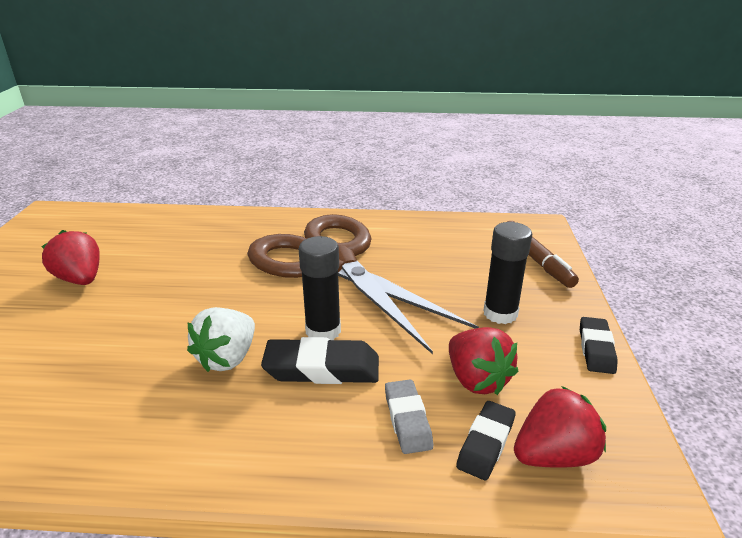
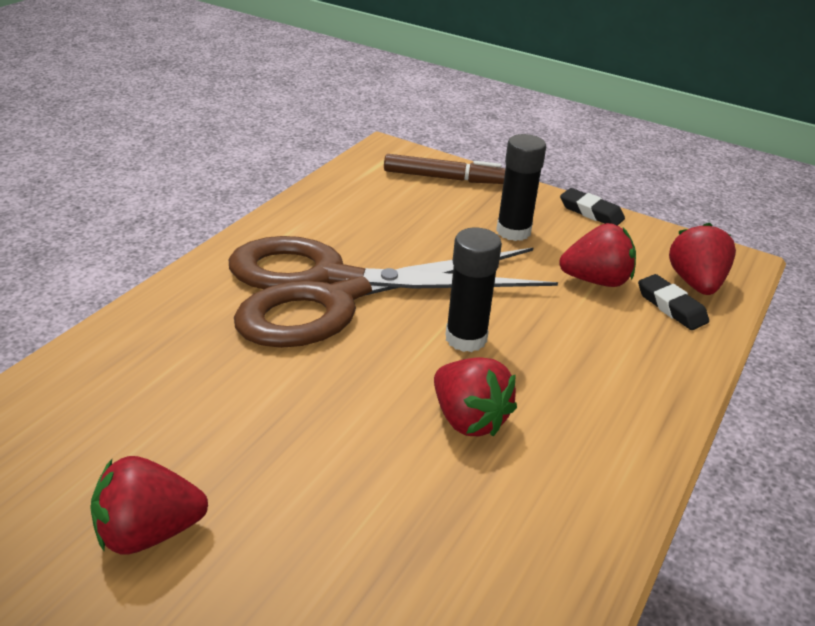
camera: 65 degrees left, 5 degrees up
(227, 358) = (468, 419): white strawberry -> red strawberry
(322, 368) = (528, 358): black eraser -> none
(407, 420) = (626, 334): grey eraser -> none

